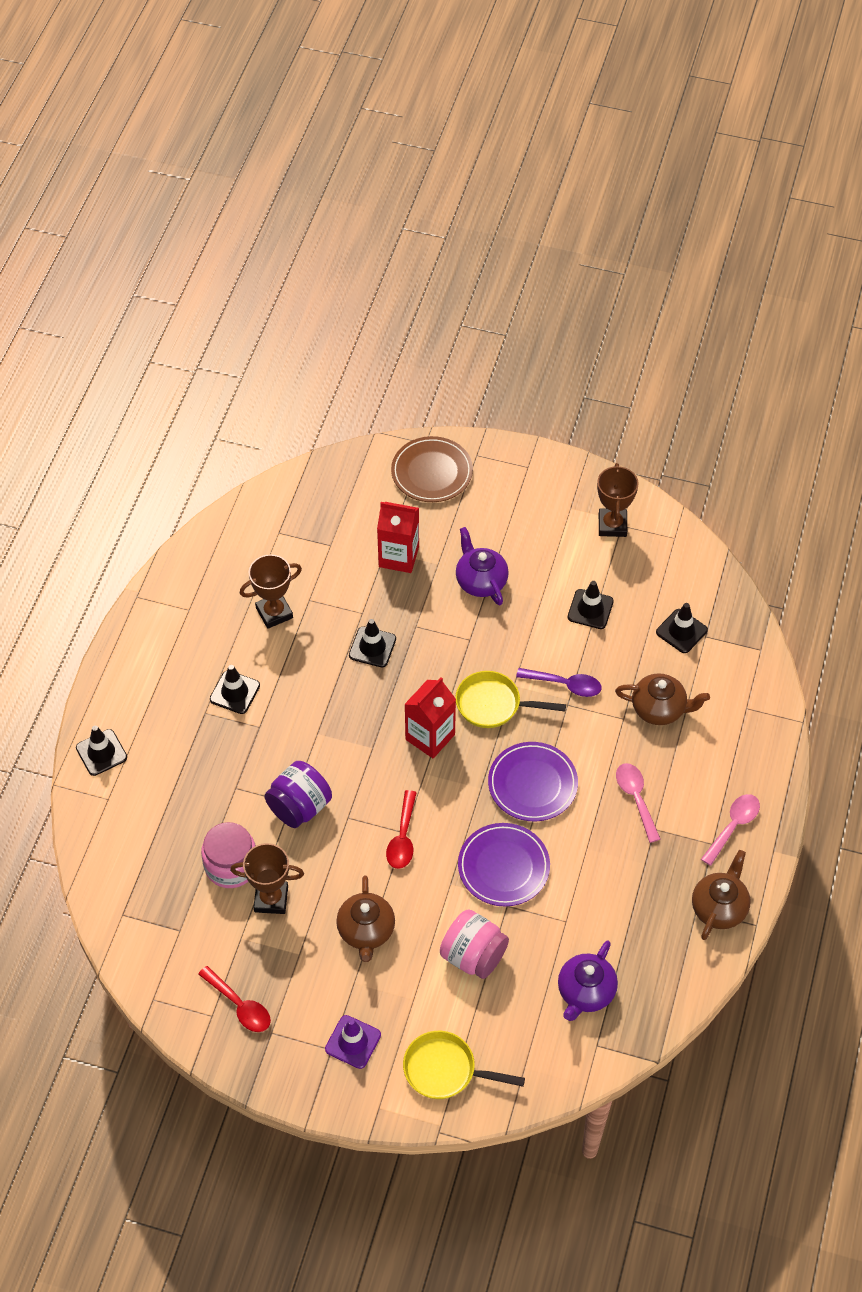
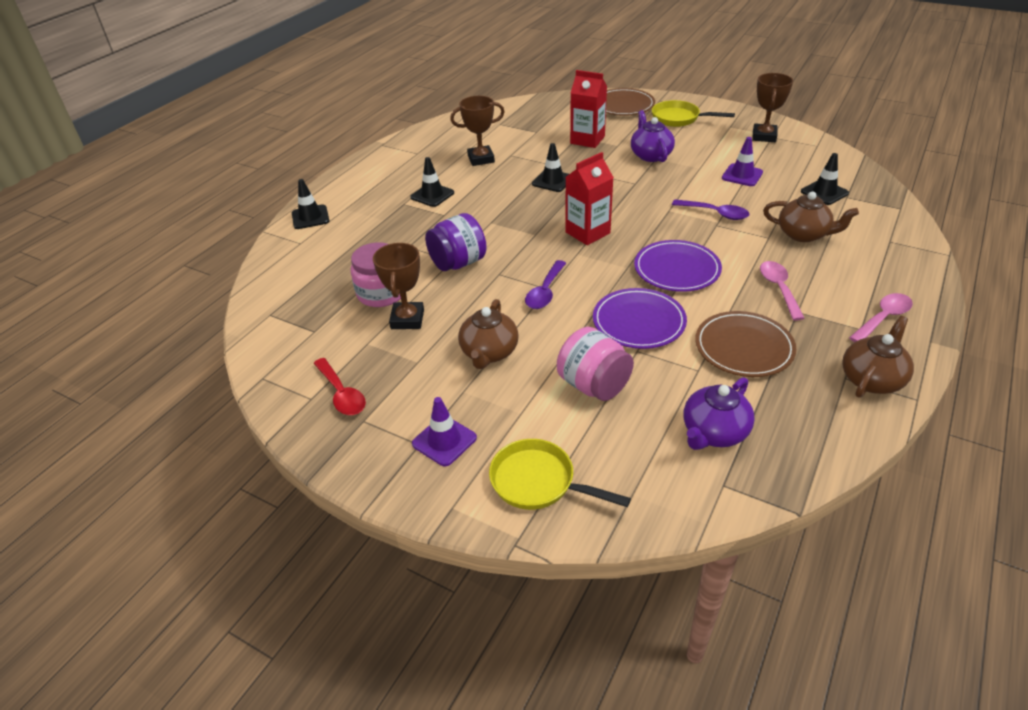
camera: 15 degrees right, 15 degrees down
(271, 899) = (407, 319): brown trophy -> brown trophy turned 75 degrees clockwise
(403, 838) = (545, 292): red spoon -> purple spoon
(493, 704) = (648, 219): yellow pan -> yellow pan (679, 118)
(590, 609) = (742, 175): black traffic cone -> purple traffic cone
(605, 886) = (744, 347): none -> brown plate

